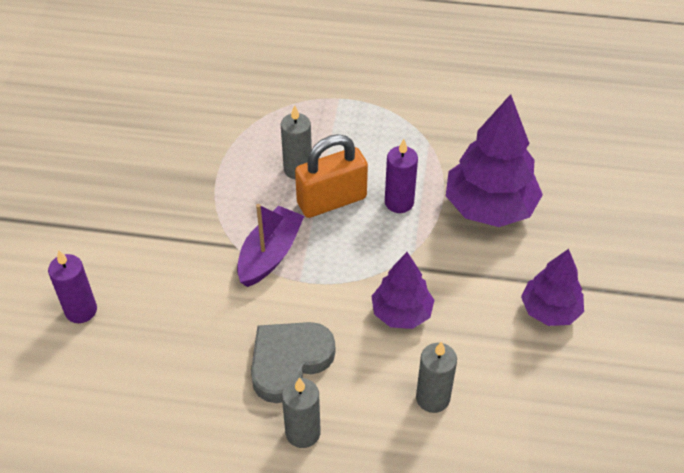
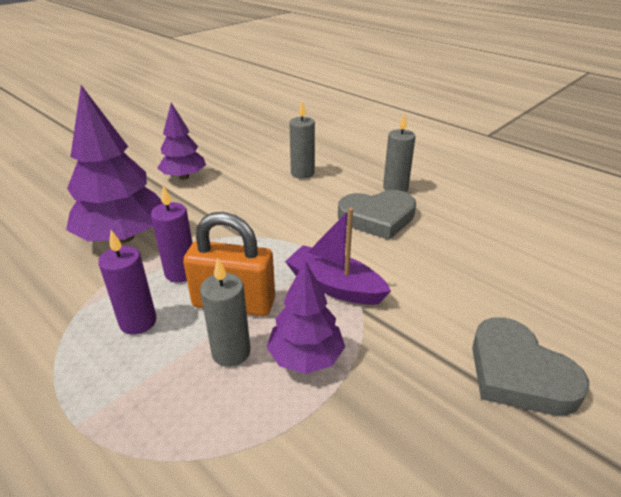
camera: 145 degrees left, 15 degrees down
(81, 310) = (554, 322): purple candle -> purple candle (138, 322)
(102, 251) = (518, 373): none -> grey heart
(270, 254) = (335, 286): purple boat -> purple boat turned 60 degrees clockwise
(401, 313) = (273, 210): purple tree -> purple tree (305, 357)

